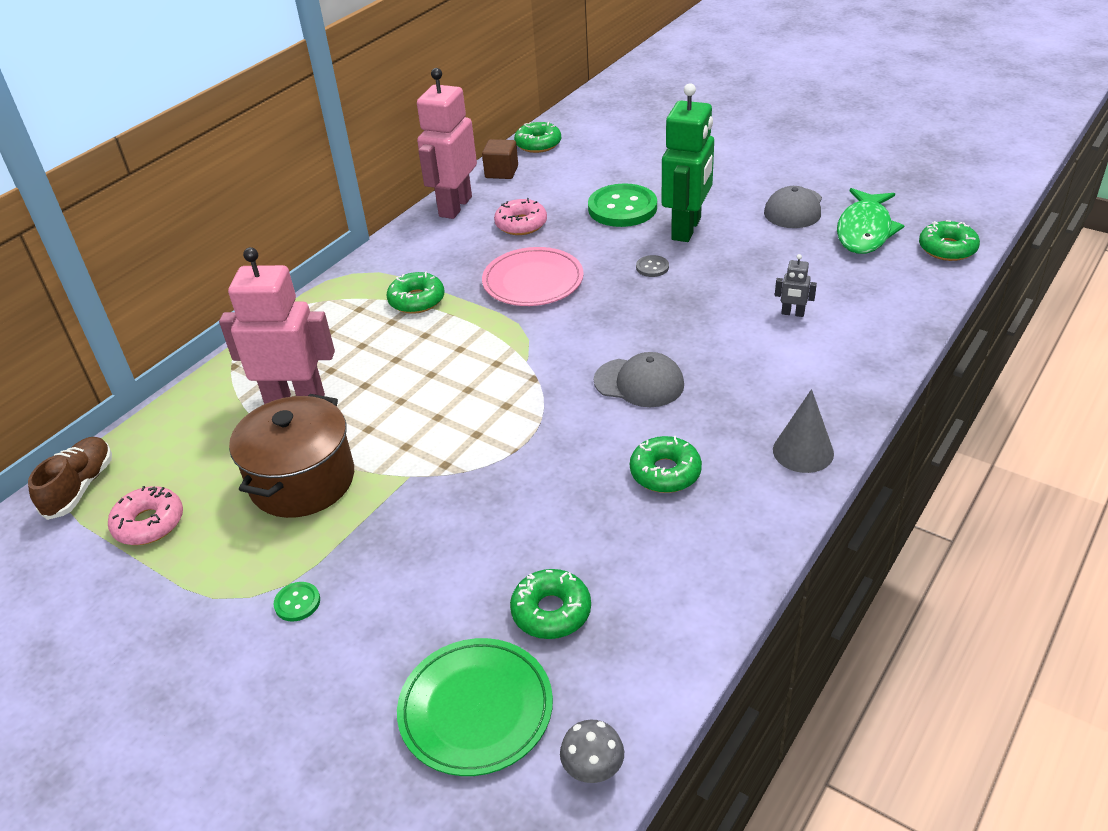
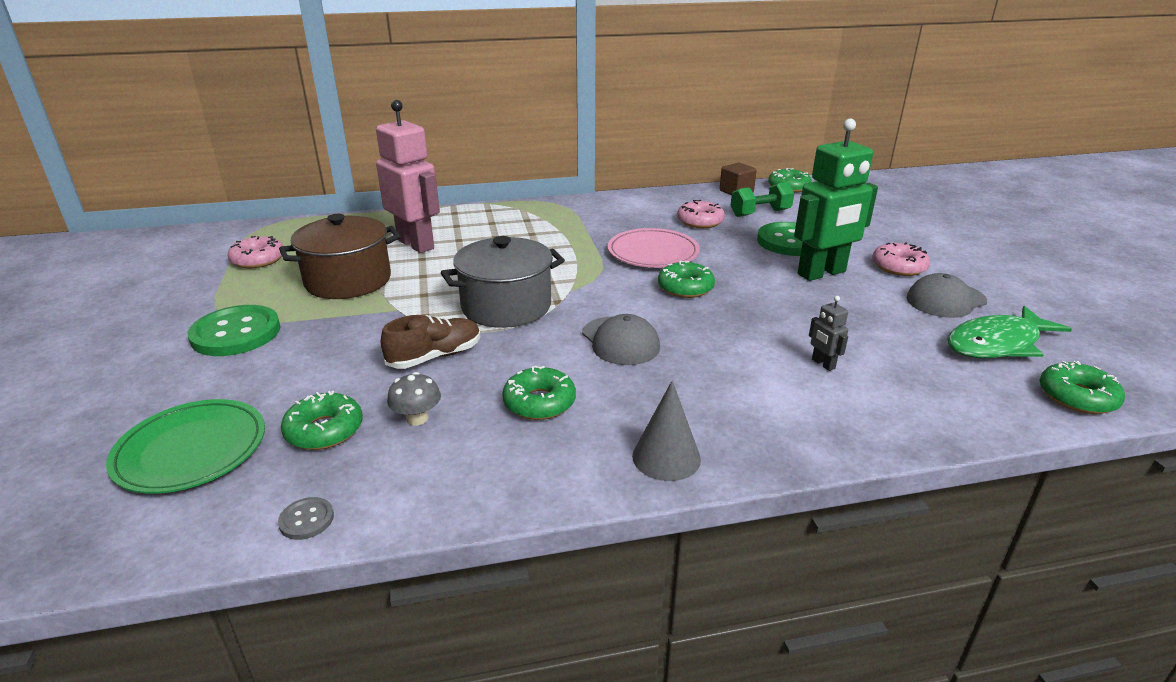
camera: 40 degrees right, 10 degrees down
(80, 487) = (266, 230): brown shoe -> brown shoe (435, 357)
(297, 603) = (236, 333): green button -> green button, size x2.28
(416, 300) = (565, 230): green donut -> green donut (685, 288)
(455, 206) = (673, 197): pink robot -> none
(500, 410) = (506, 306): none -> grey pot
(556, 188) = (760, 213): none -> green dumbbell
(593, 769) = (166, 540): grey mushroom -> grey mushroom (417, 418)
(652, 267) = (753, 282): grey button -> grey button (306, 520)
(728, 192) = (898, 267): none -> pink donut

